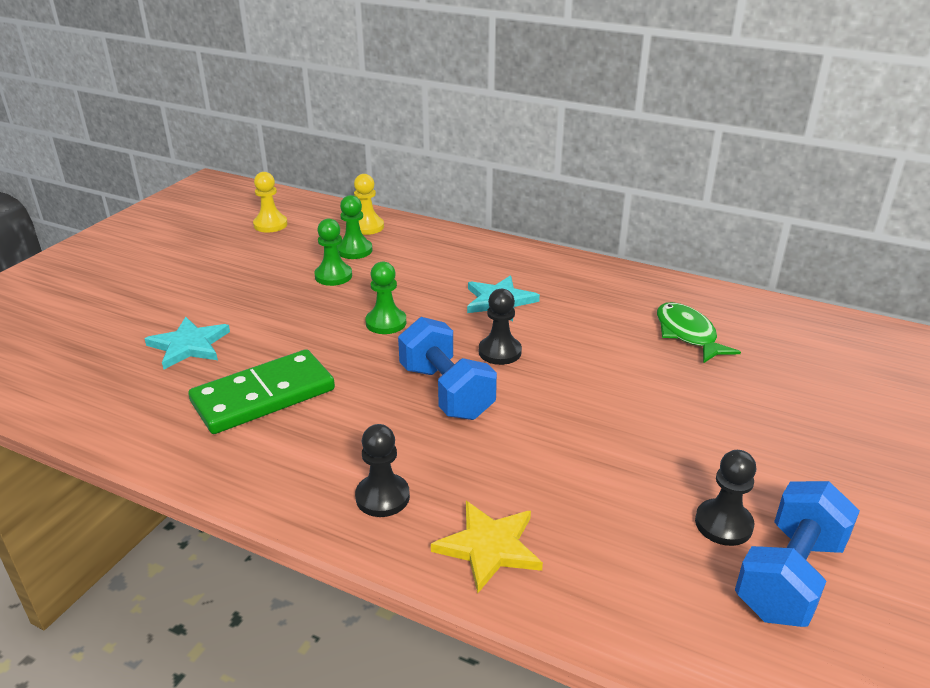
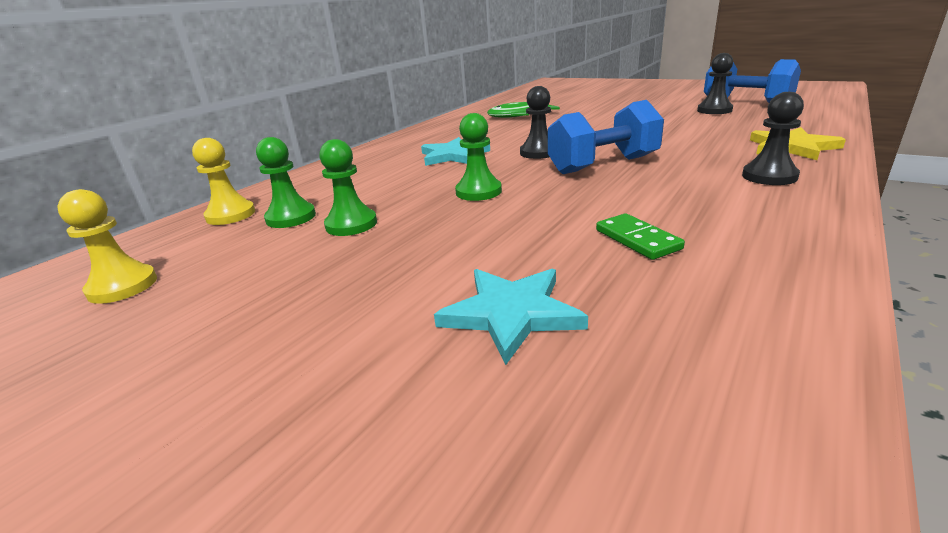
camera: 80 degrees left, 5 degrees down
(263, 396) = (637, 239): green domino -> green domino, size x0.48

